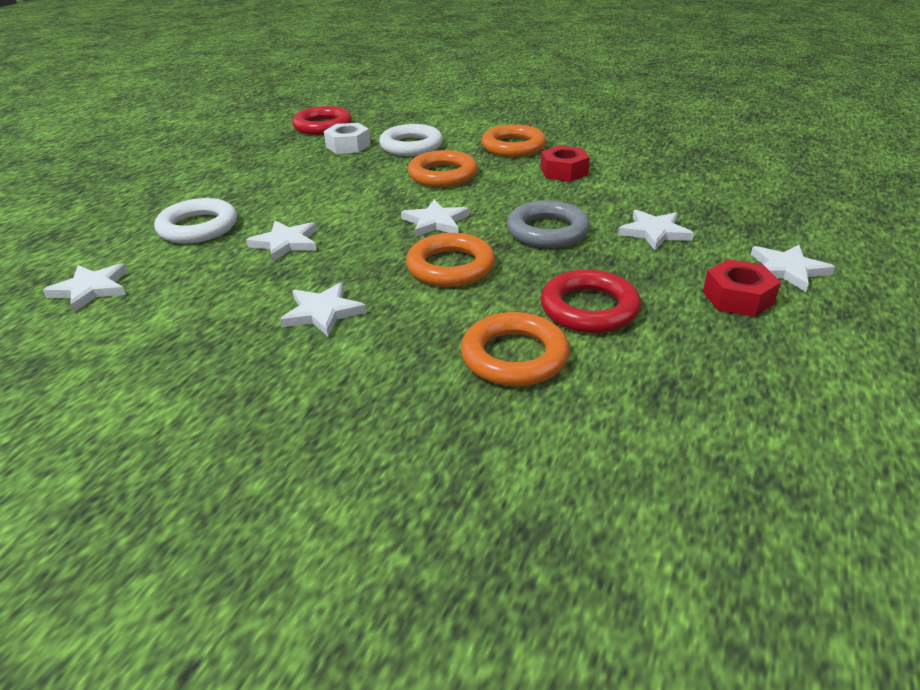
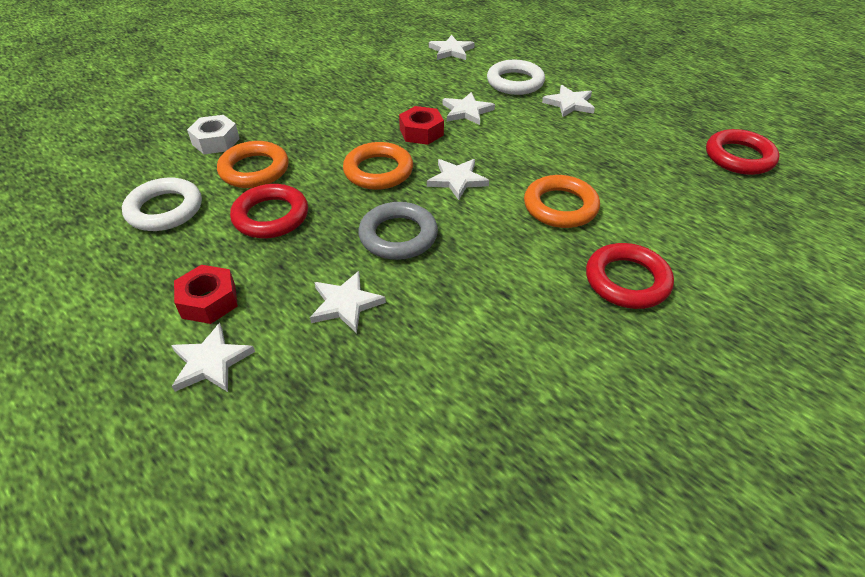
camera: 110 degrees right, 10 degrees up
(322, 312) = (363, 114): white star -> white star (569, 104)
(348, 146) = (668, 164): white nut -> white nut (216, 141)
(411, 146) = (655, 204): white ring -> white ring (165, 209)
(513, 146) = (627, 281): orange ring -> red ring
(564, 171) = (528, 296): red nut -> red nut (421, 132)

